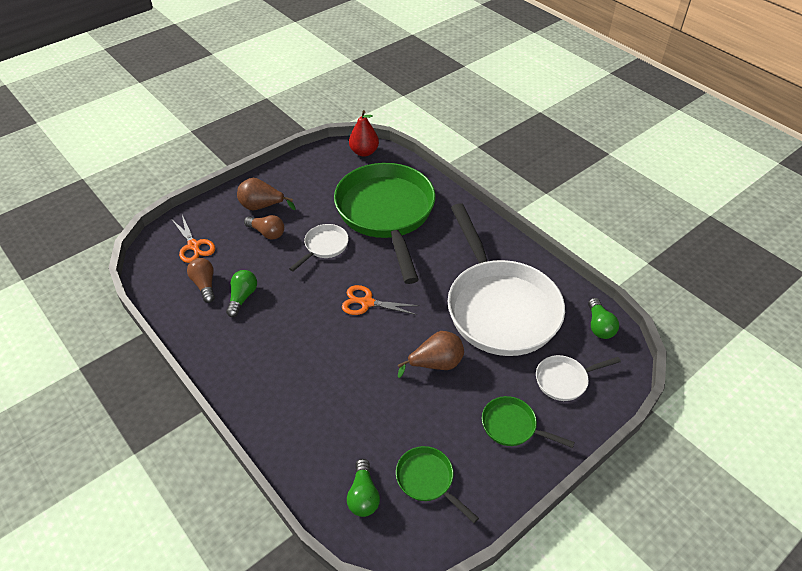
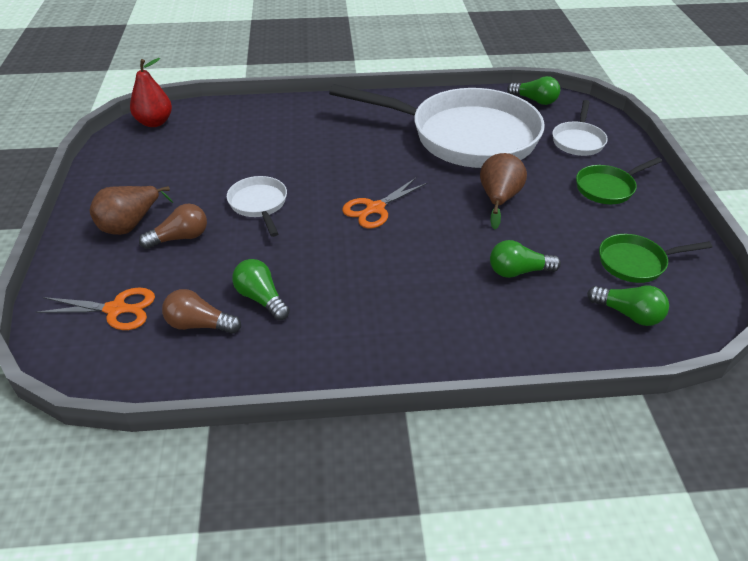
camera: 55 degrees left, 5 degrees down
(361, 411) = (518, 271): none -> green light bulb
(386, 214) = (266, 146): green pan -> none

